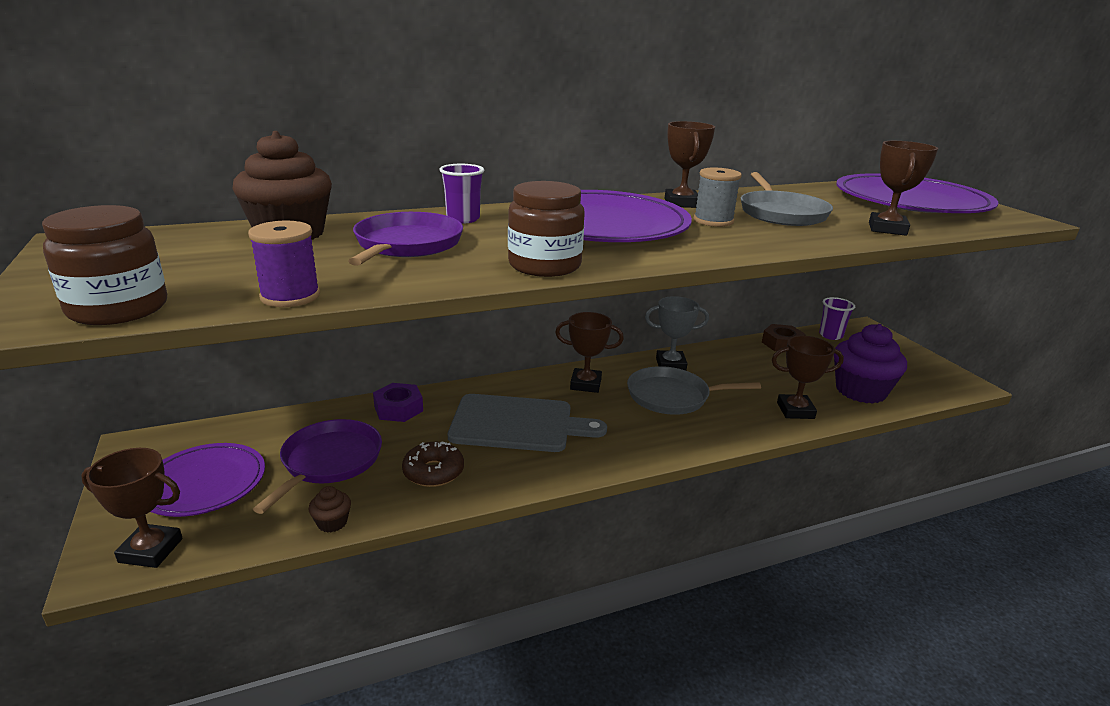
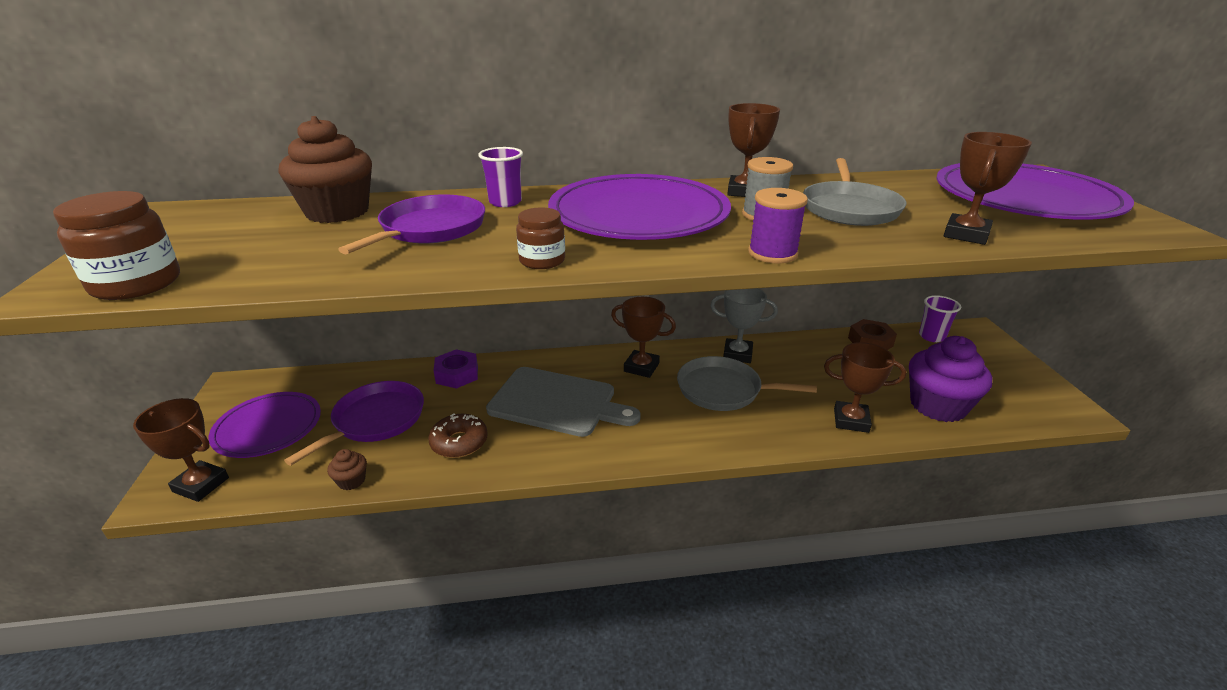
camera: 15 degrees right, 5 degrees up
(290, 296) = (282, 280): purple spool -> purple spool (772, 253)
(544, 265) = (542, 260): brown jar -> brown jar, size x0.62

